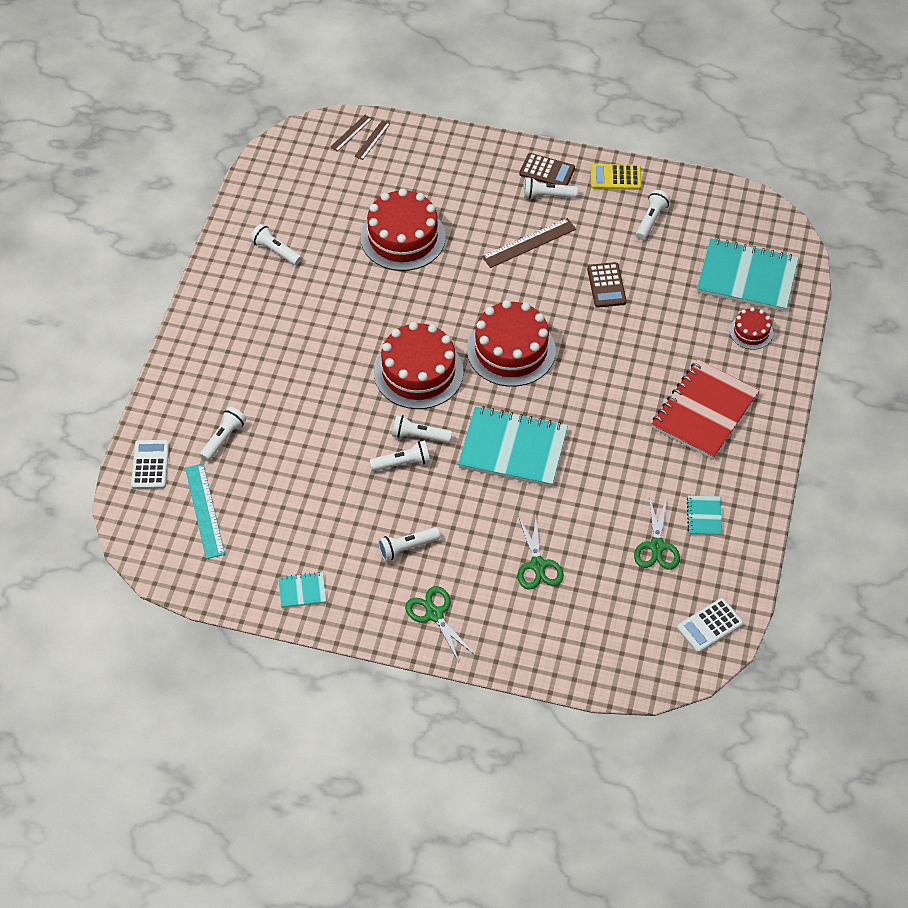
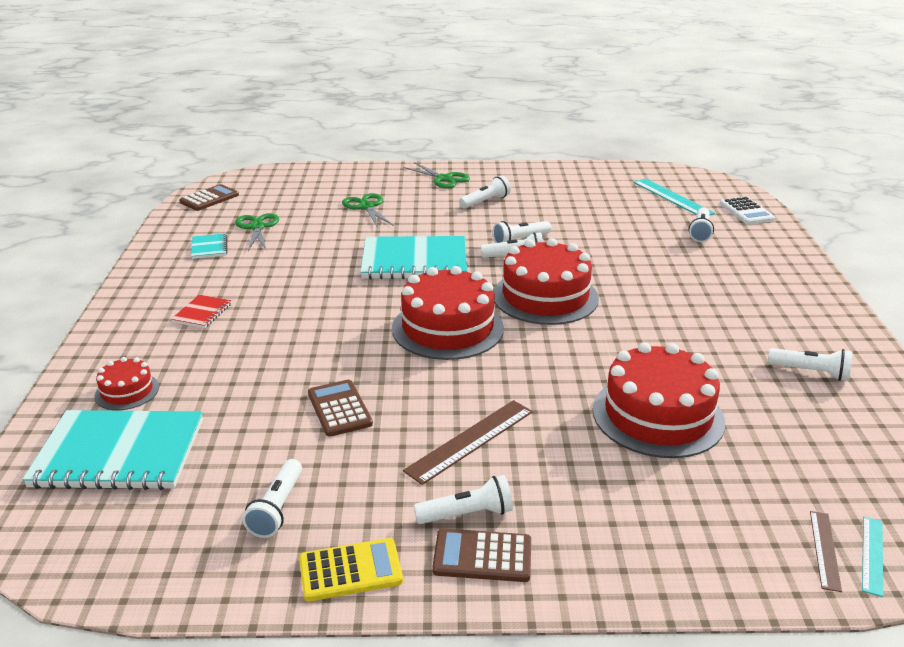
camera: 165 degrees right, 25 degrees down
(302, 591) = (556, 176): turquoise notebook -> none
(351, 133) = (872, 555): brown ruler -> turquoise ruler
(704, 411) = (202, 313): red notebook -> red notebook, size x0.45
(709, 626) = (209, 198): white calculator -> brown calculator

